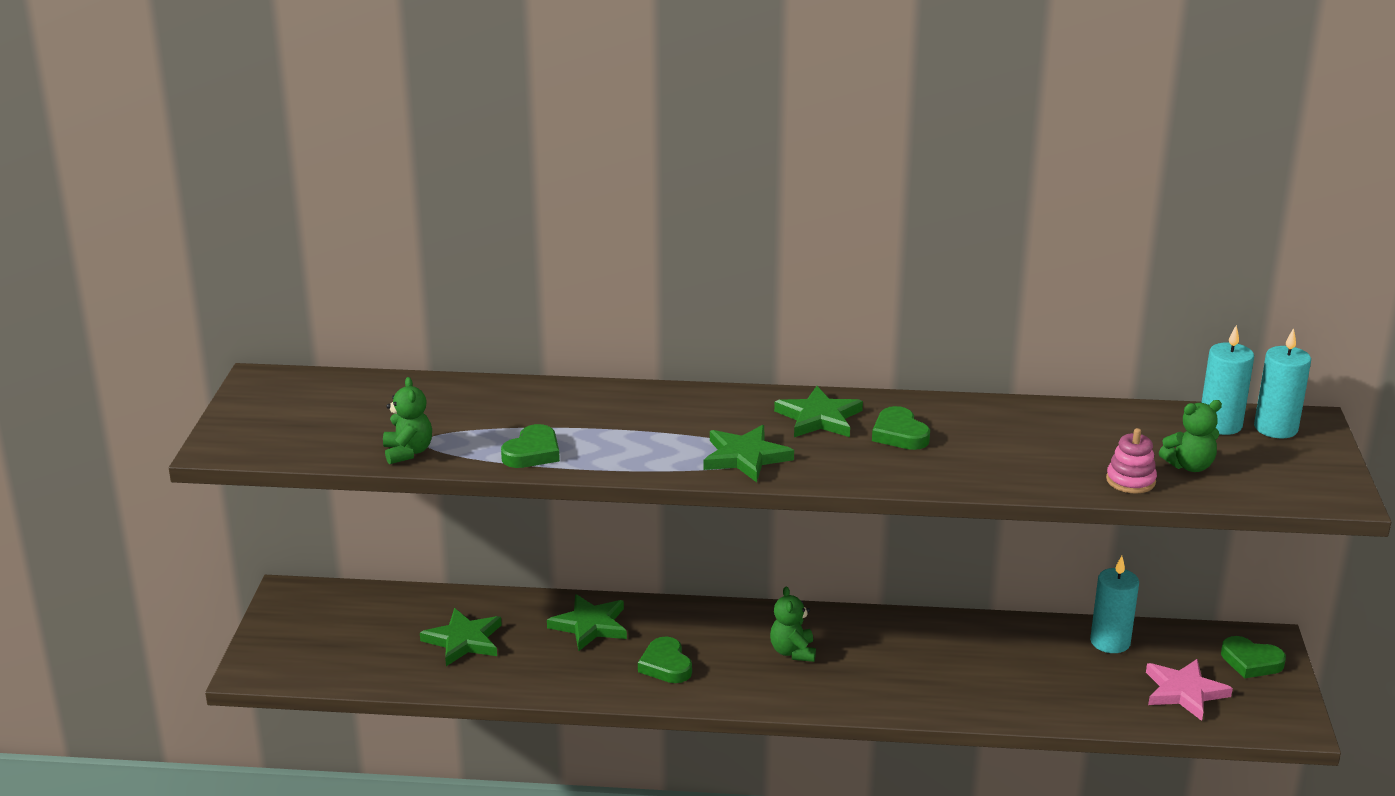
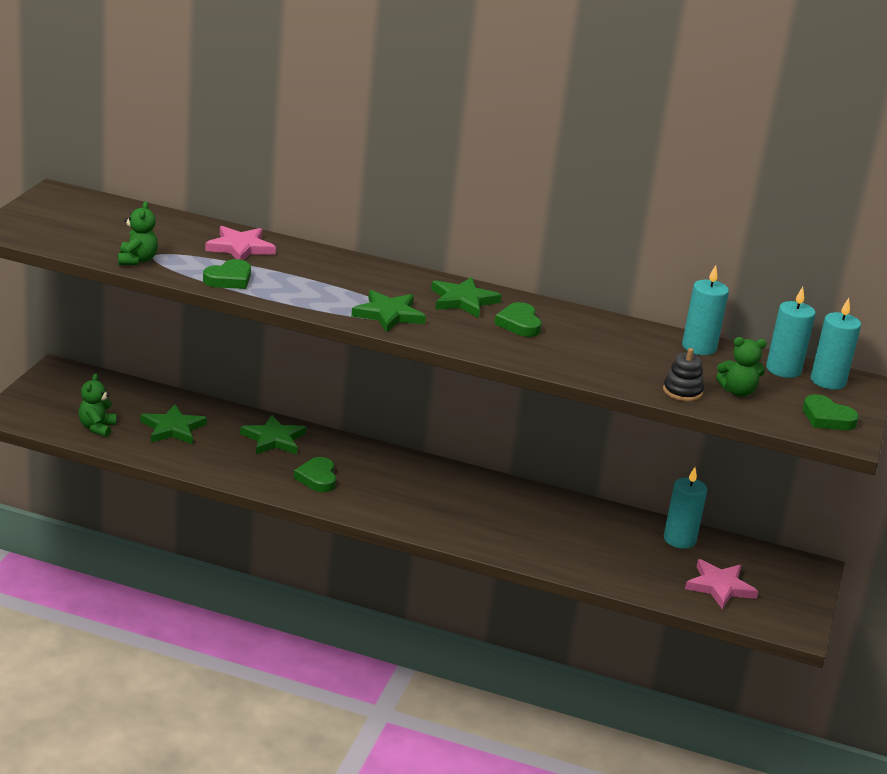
camera: 10 degrees right, 0 degrees up
(522, 406) = (240, 248): none -> pink star
(793, 652) = (421, 491): green teddy bear -> green teddy bear (97, 428)
(1113, 417) = (699, 347): none -> turquoise candle
(1130, 481) = (682, 391): pink stacking toy -> black stacking toy
(1251, 662) = (788, 578): green heart -> green heart (827, 418)

